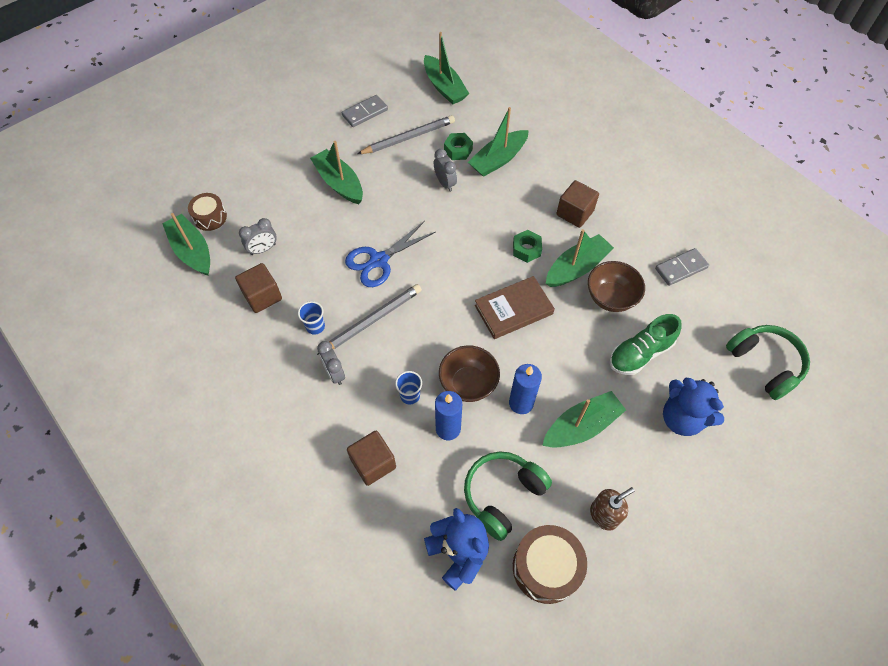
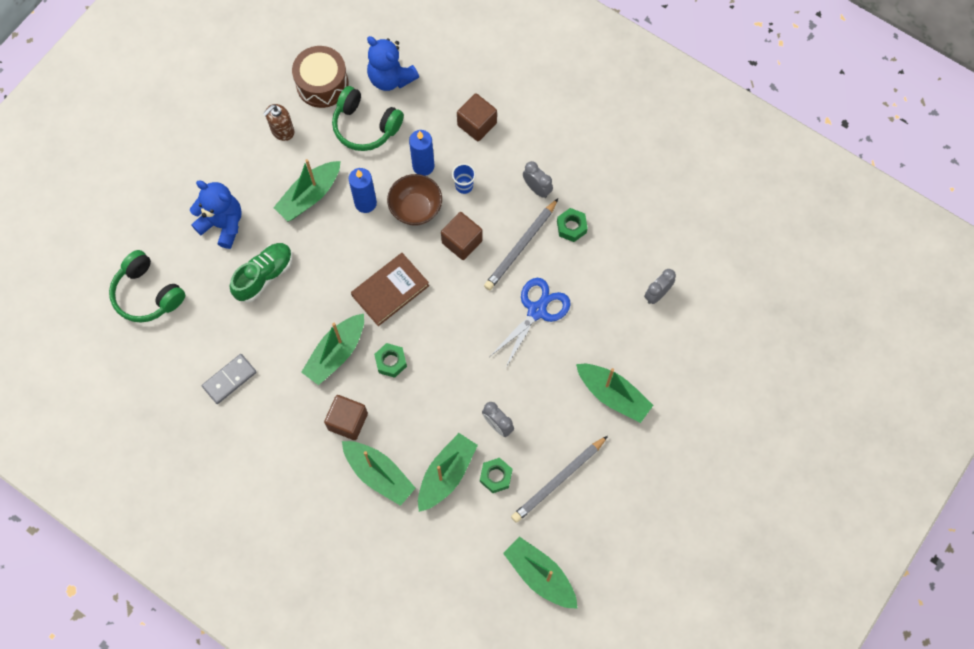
camera: 165 degrees right, 10 degrees up
(192, 251) = (726, 274): green boat -> green boat (379, 474)
(210, 217) = (729, 317): brown drum -> none
(262, 296) = (634, 244): brown cube -> brown cube (462, 241)
(315, 326) = (571, 227): blue cup -> green nut
(365, 113) = (622, 506): grey domino -> none
(503, 495) = (365, 126): green headphones -> green headphones turned 90 degrees clockwise
(610, 298) = (298, 327): brown bowl -> none

